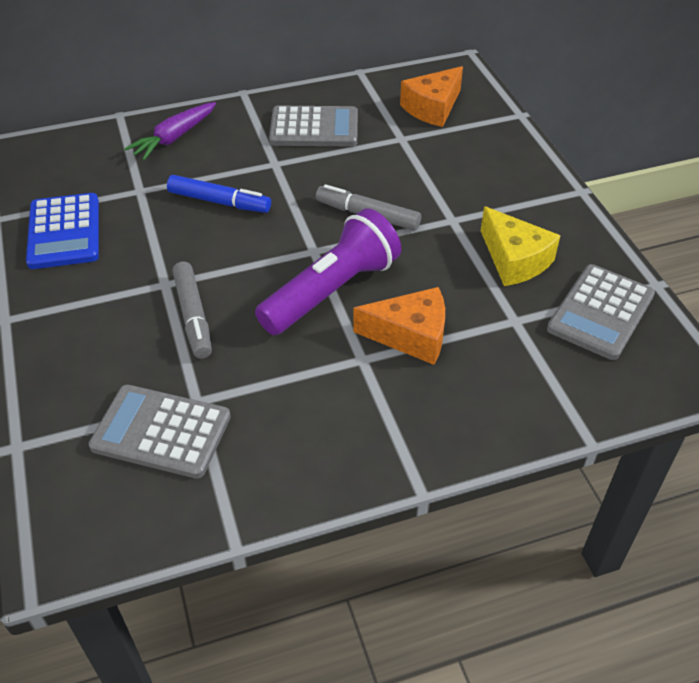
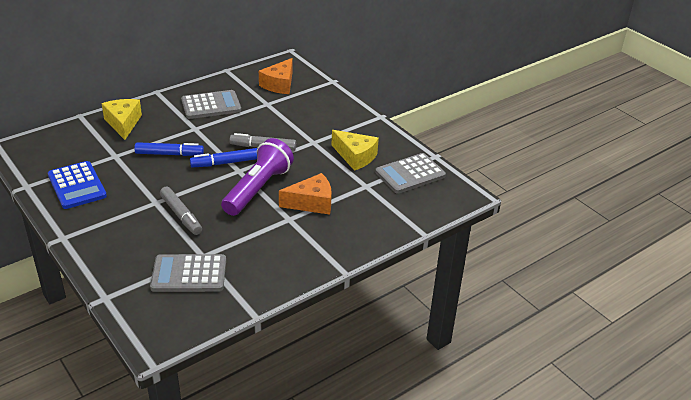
camera: 20 degrees left, 10 degrees down
(174, 138) = (123, 123): purple carrot -> yellow cheese
(297, 233) = (225, 163): none -> blue marker
(600, 312) = (410, 174): grey calculator -> grey calculator turned 45 degrees clockwise

